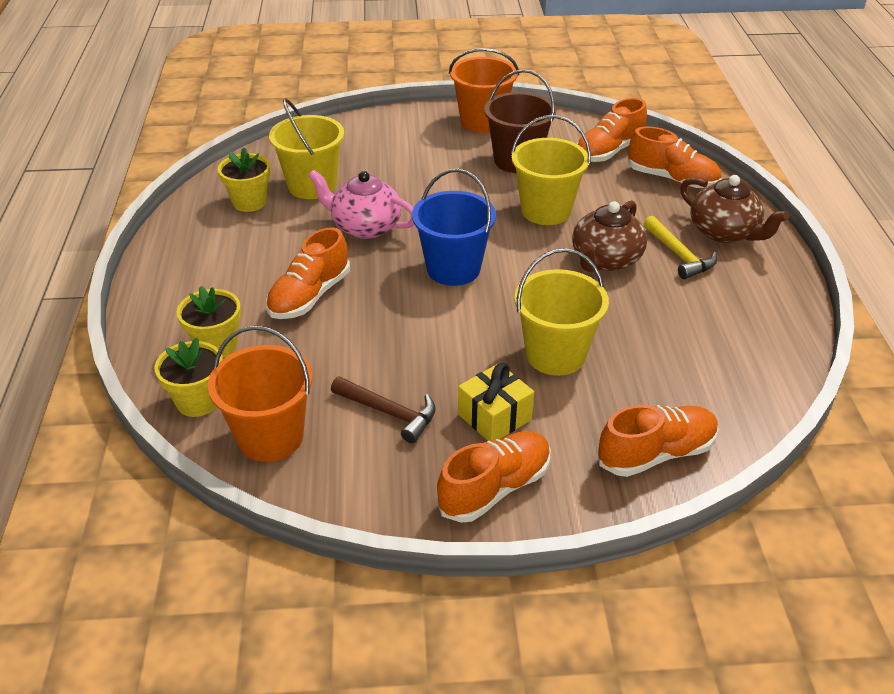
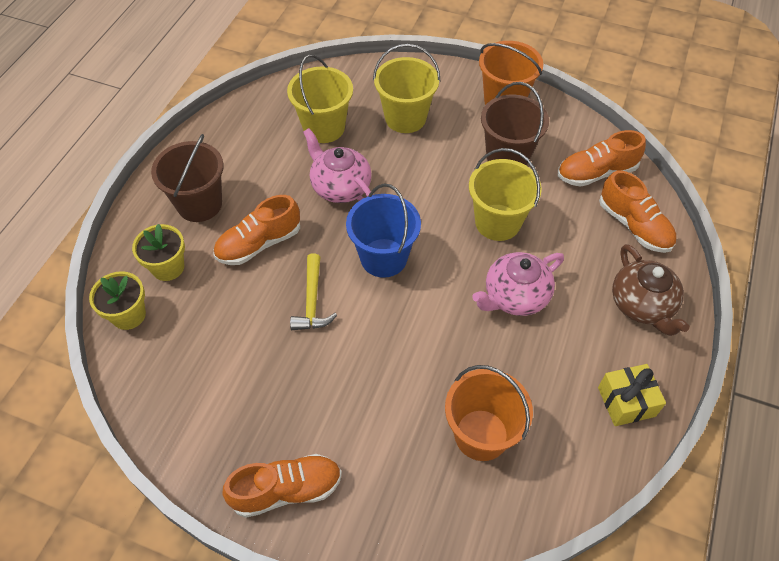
camera: 25 degrees right, 15 degrees up
(215, 283) = (199, 204): none -> brown bucket
(249, 202) = (267, 129): yellow flower pot -> none
(270, 437) = (159, 370): orange bucket -> orange bucket (481, 434)
(389, 412) = (252, 383): brown hammer -> none
(494, 417) = (327, 422): yellow gift -> yellow gift (626, 401)
(555, 355) = (411, 380): yellow bucket -> yellow bucket (405, 118)
(605, 260) = (515, 296): brown teapot -> pink teapot
(656, 453) = (429, 515): orange shoe -> none
(679, 255) = (583, 315): yellow hammer -> yellow hammer (312, 301)

